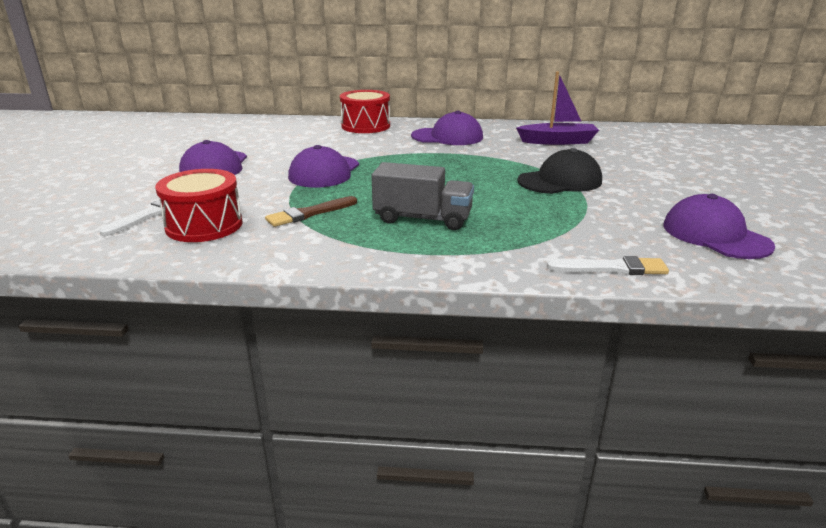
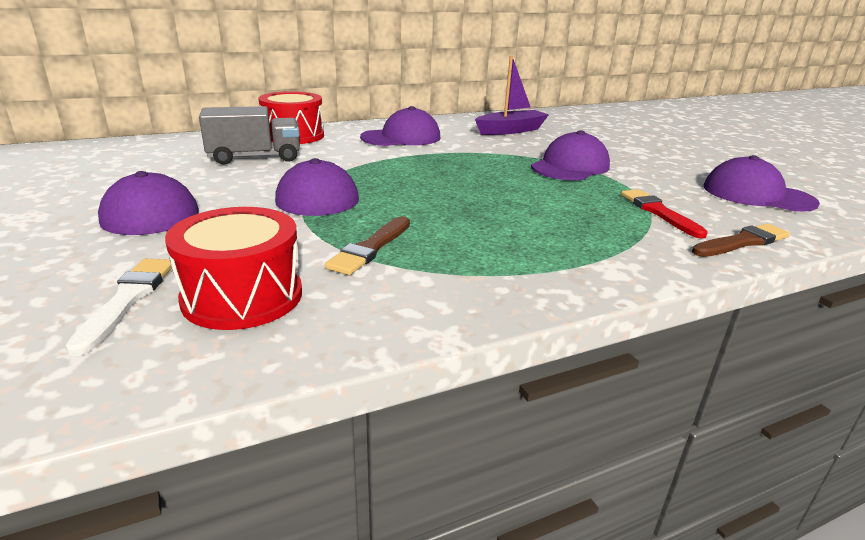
camera: 30 degrees left, 0 degrees up
(422, 219) = (507, 228): grey truck -> grey truck (255, 157)
(560, 181) = (570, 166): black cap -> purple cap
(576, 231) = (658, 212): none -> red brush
(612, 268) = (742, 242): white brush -> brown brush

